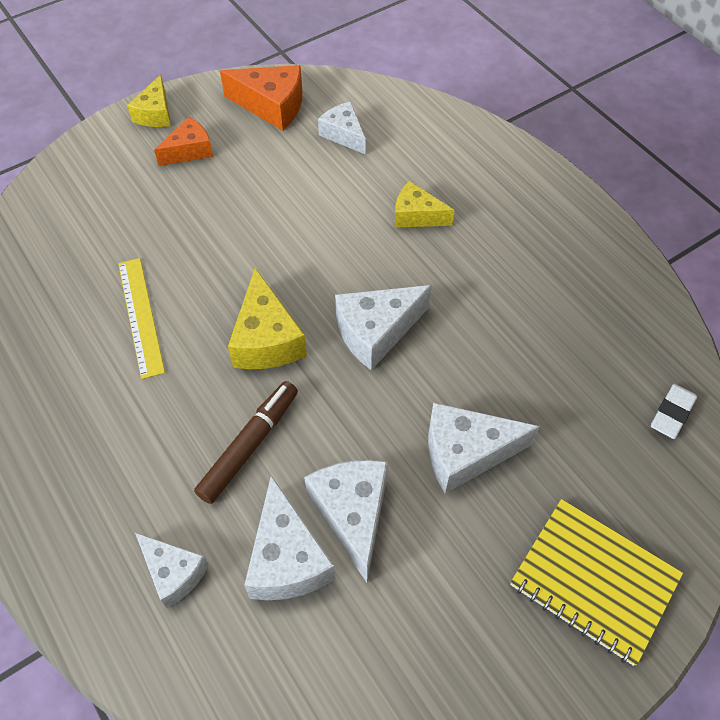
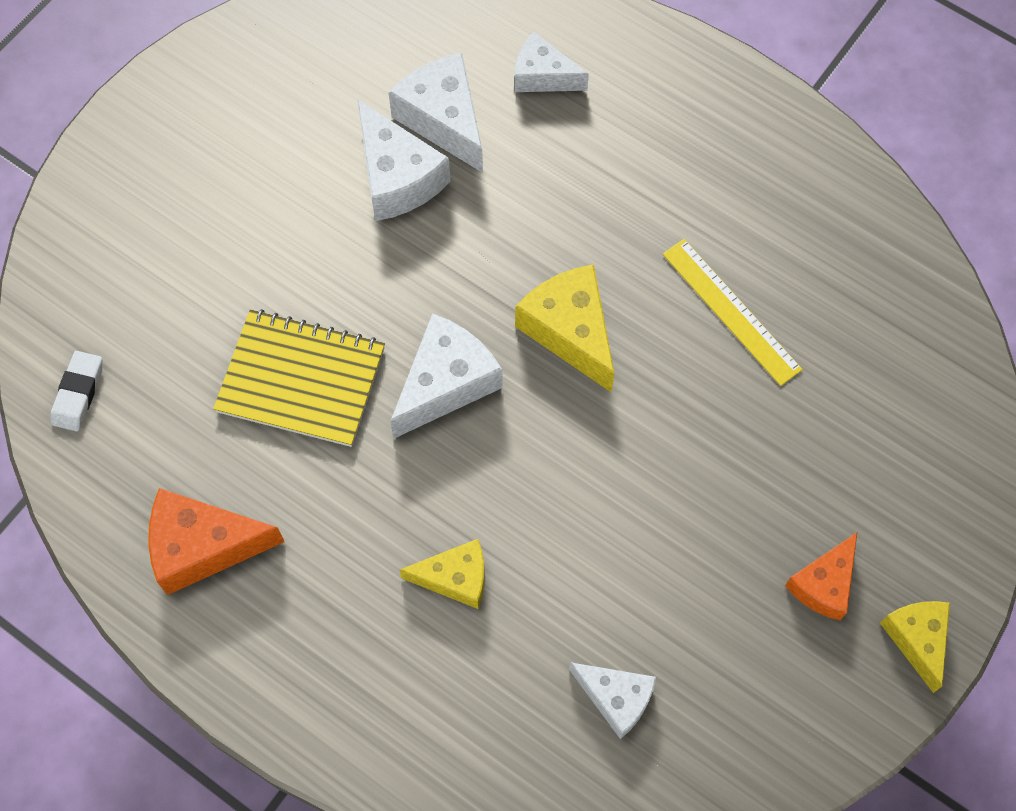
camera: 160 degrees right, 10 degrees up
(249, 446) = (530, 207): brown marker -> none
(272, 106) = (752, 720): orange cheese -> orange cheese (203, 546)
(465, 453) = (300, 274): white cheese -> none
(594, 581) = (145, 192): yellow notebook -> yellow notebook (301, 380)

